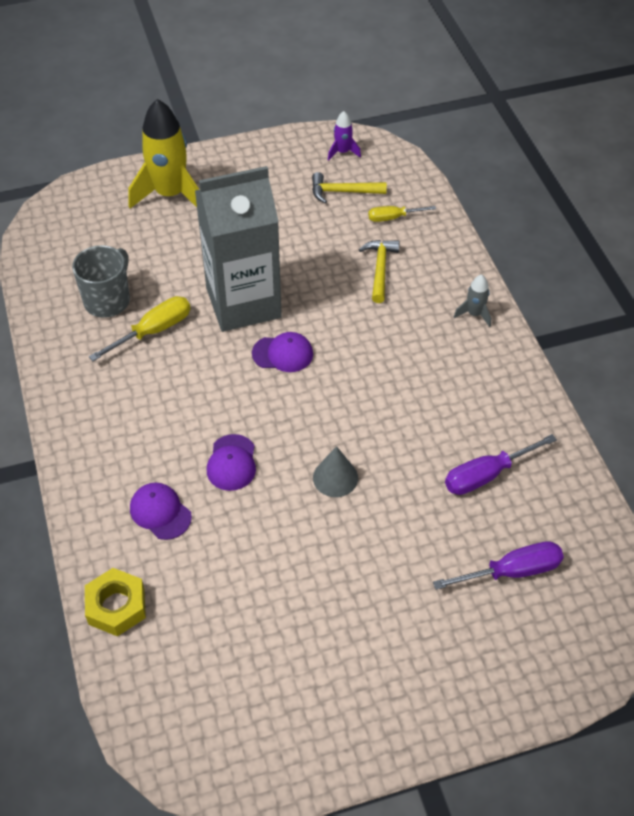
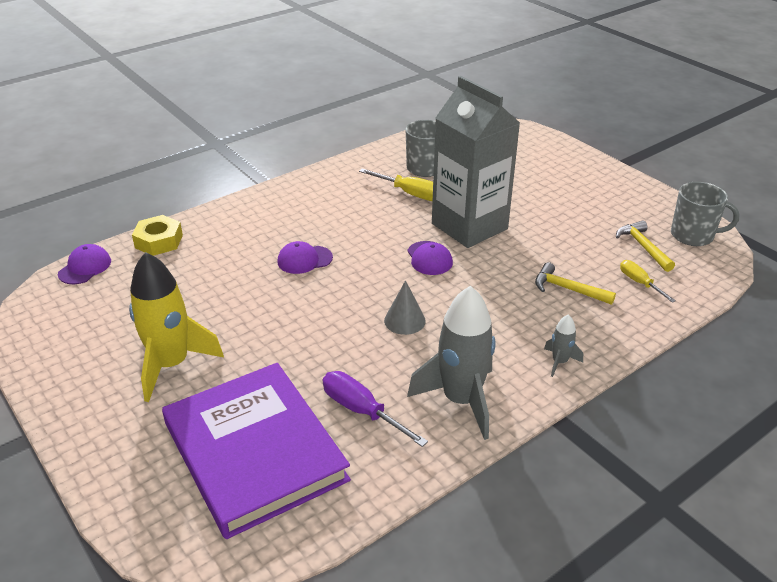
camera: 70 degrees right, 15 degrees down
(160, 512) = (245, 239): purple cap -> purple cap (85, 267)
(170, 194) = (554, 166): yellow rocket -> yellow rocket (171, 365)
(335, 477) = (314, 316): grey cone -> grey cone (404, 320)
(342, 152) = (693, 235): purple rocket -> grey mug
(380, 269) = (567, 289): yellow hammer -> yellow hammer turned 135 degrees counterclockwise
(497, 398) = (461, 400): none -> grey rocket
(511, 571) = (255, 451): purple screwdriver -> purple book

